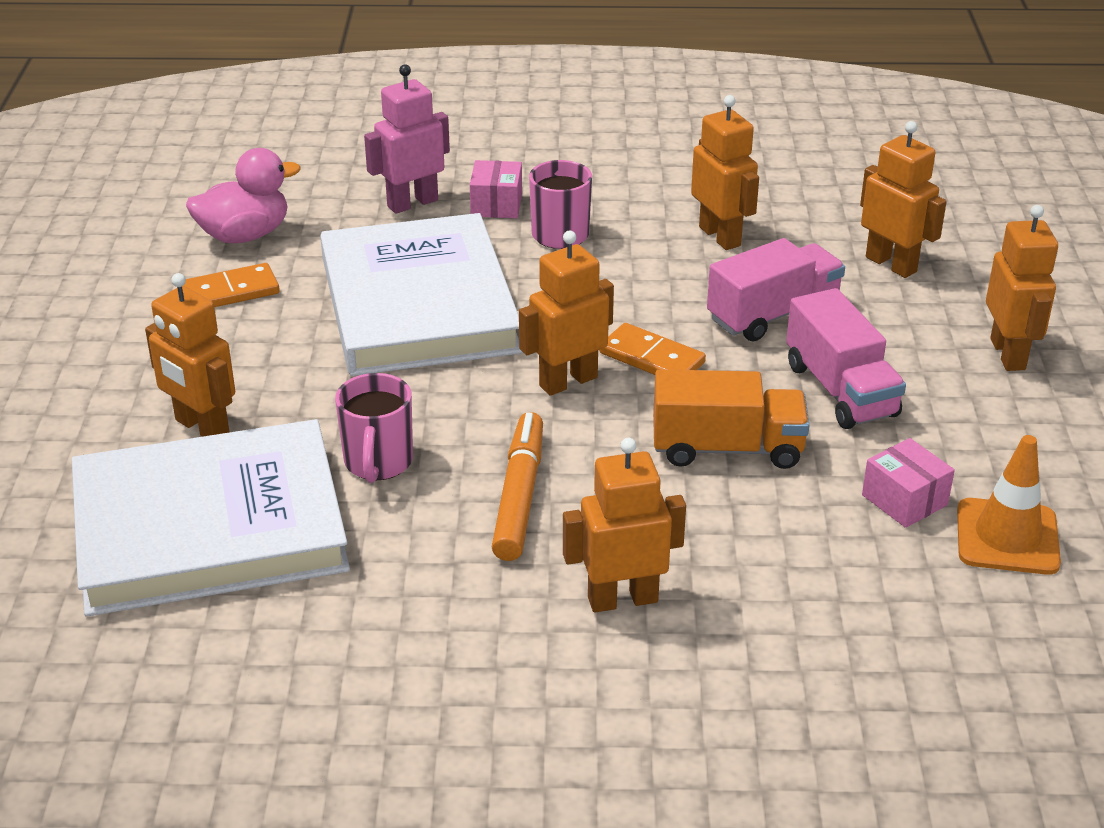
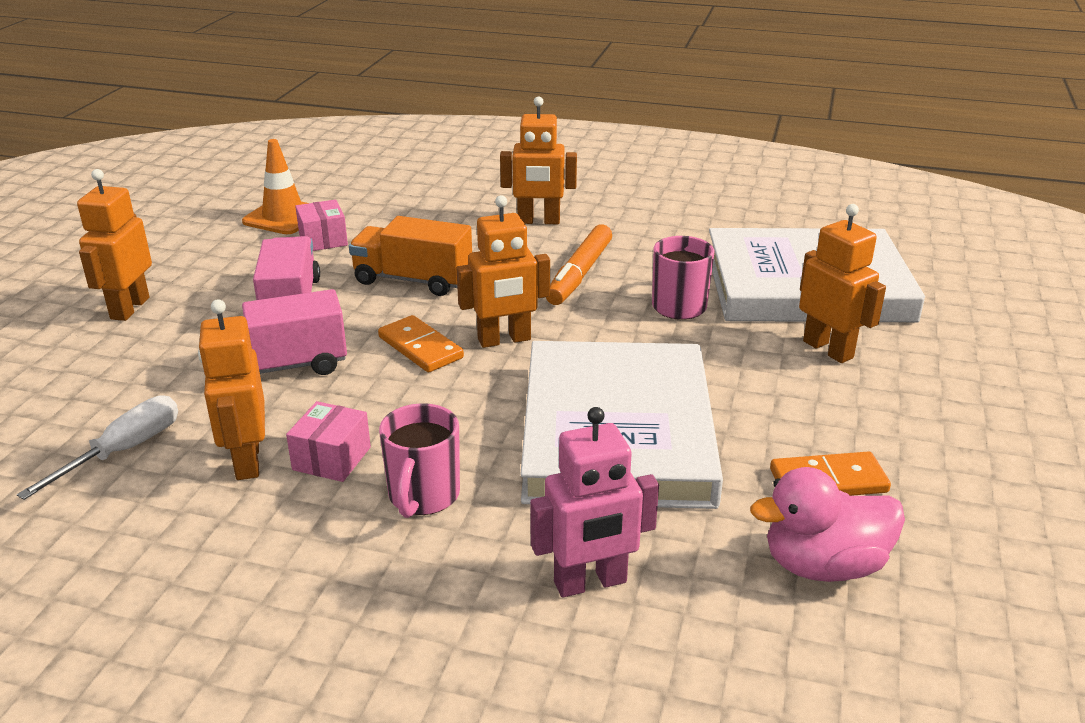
camera: 165 degrees left, 5 degrees down
(496, 205) = (478, 558): pink box -> pink box (331, 458)
(827, 228) = (123, 451): none -> white screwdriver
(891, 264) = (113, 399): orange robot -> none

